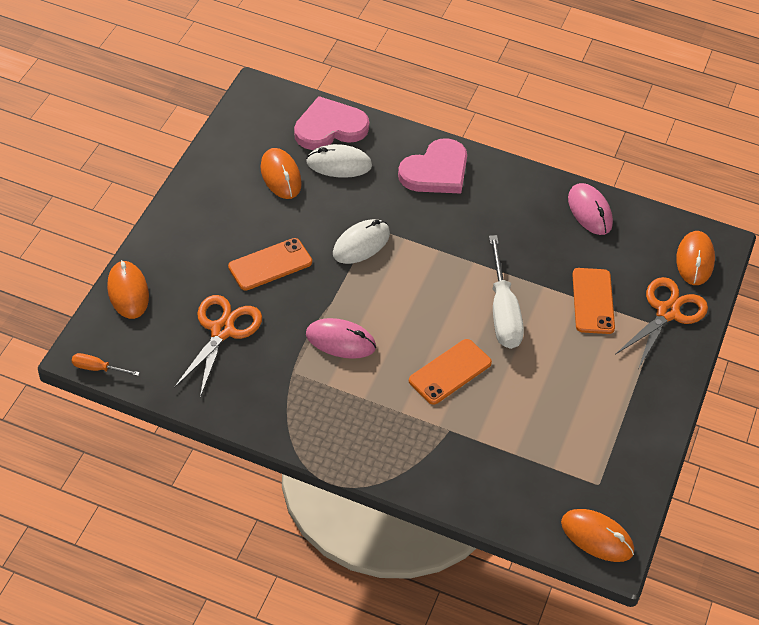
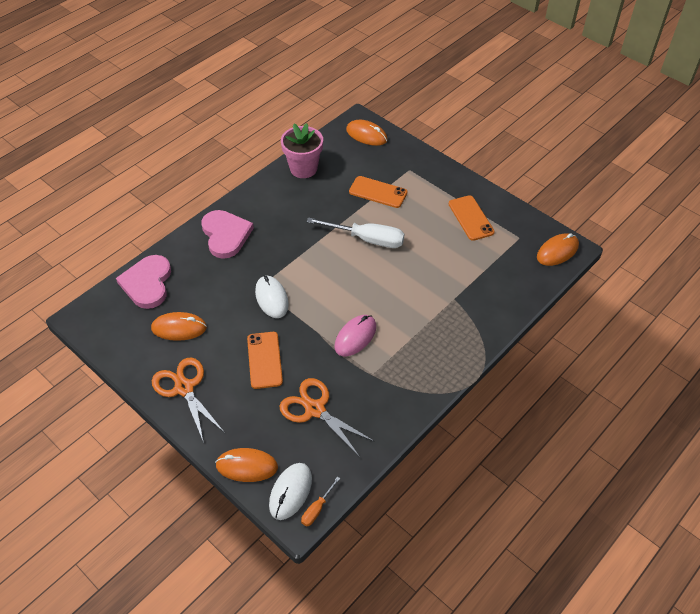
camera: 65 degrees left, 0 degrees up
(339, 164) = (187, 288): white mouse -> white mouse (290, 492)
(450, 372) = (406, 283): orange phone -> orange phone (471, 218)
(589, 211) = (303, 168): pink mouse -> pink flower pot
(667, 312) = (401, 161): orange scissors -> orange scissors (184, 388)

